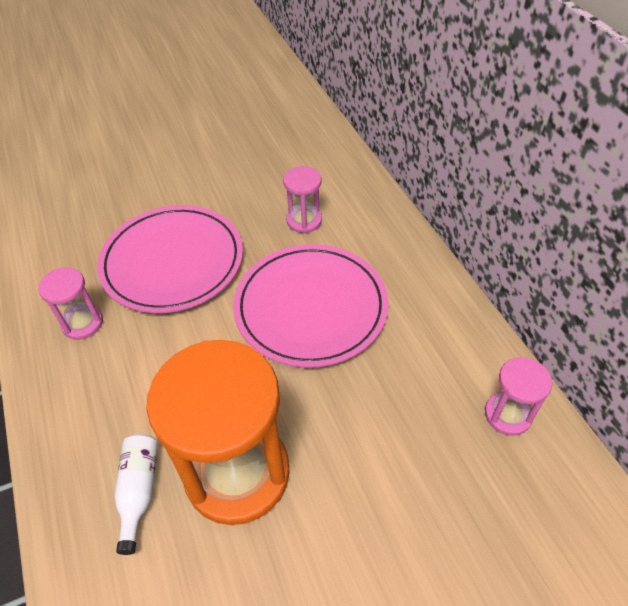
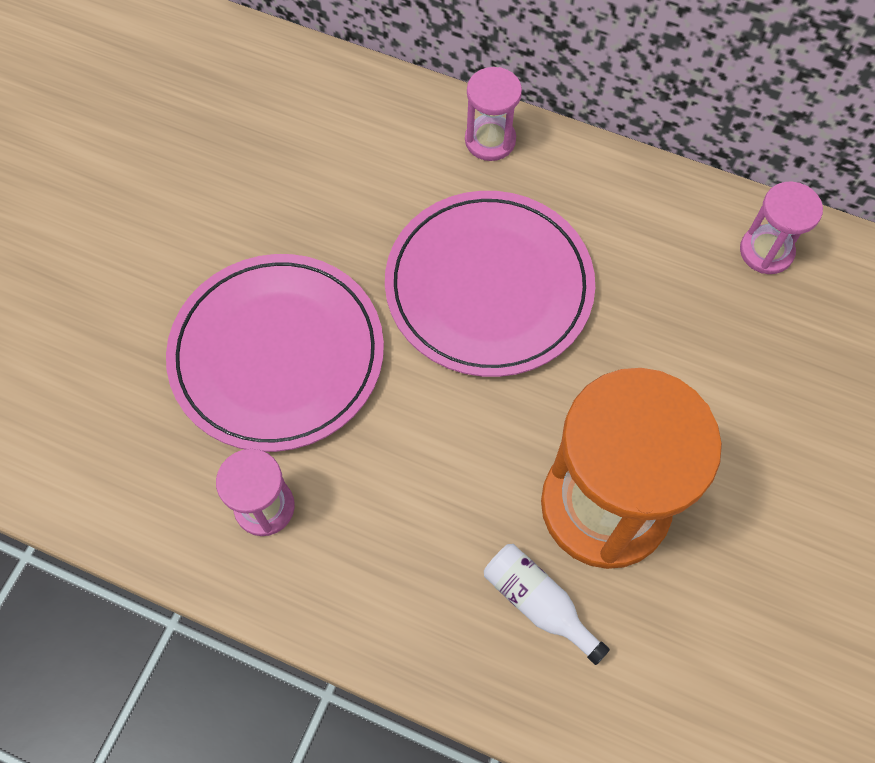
camera: 45 degrees left, 15 degrees up
(304, 220) = (368, 190): pink hourglass -> pink hourglass (490, 140)

